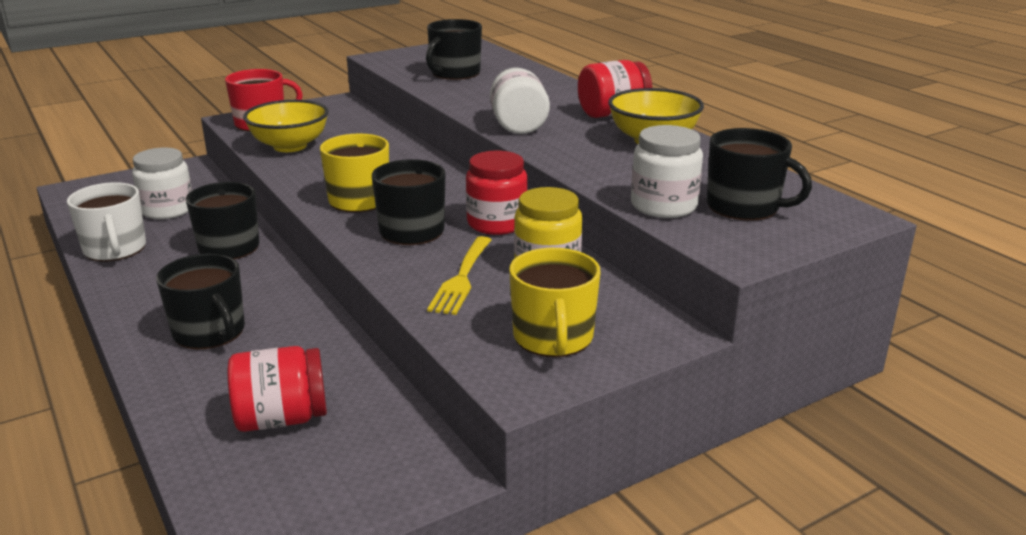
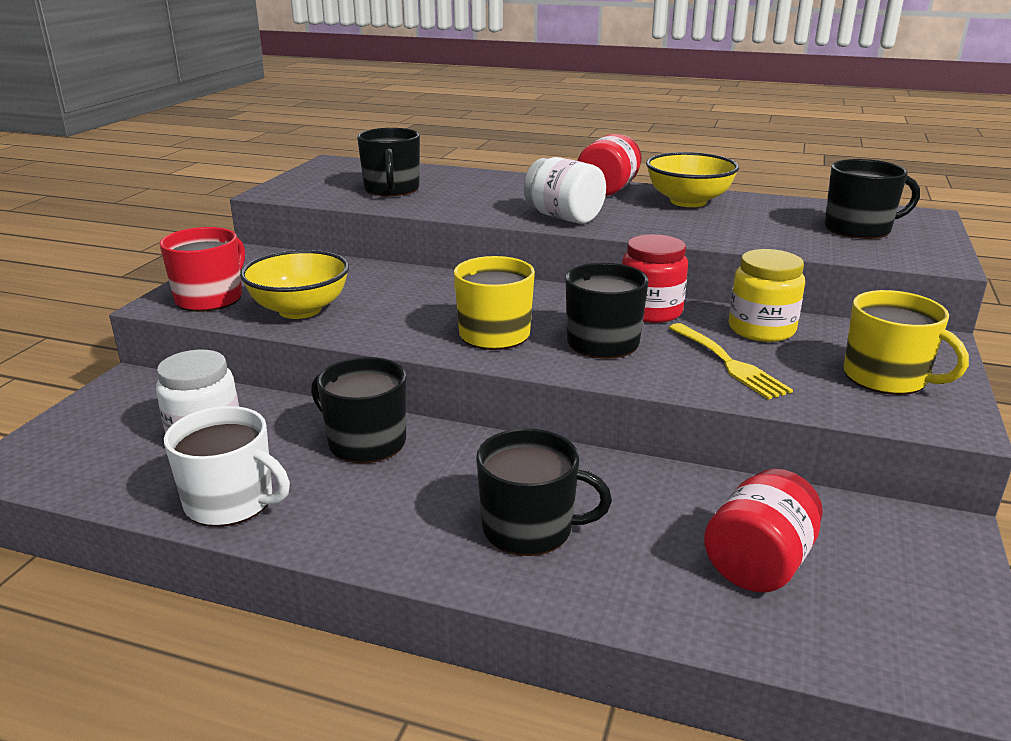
camera: 40 degrees left, 0 degrees up
(663, 206) = (817, 244): white jar -> none

